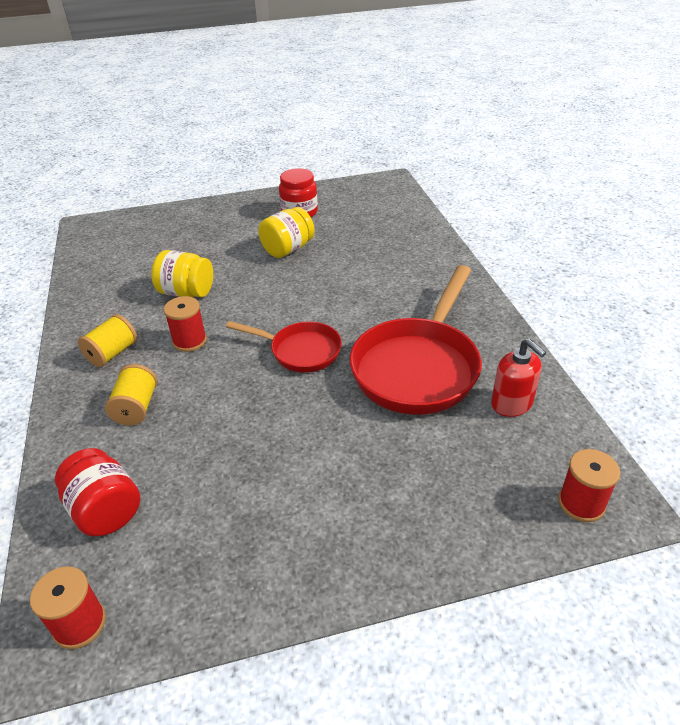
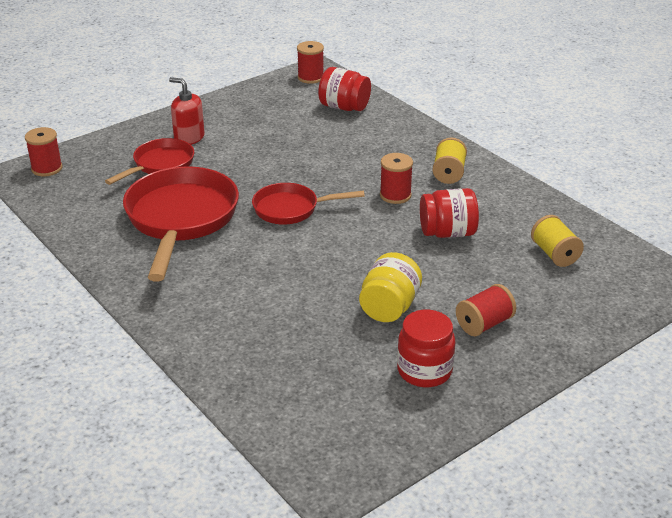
camera: 155 degrees right, 5 degrees down
(136, 407) = (385, 149): yellow spool -> yellow spool (554, 254)
(186, 293) = (447, 233): yellow jar -> red jar
(236, 227) = (484, 324): none -> red spool
(418, 462) = (160, 165): none -> red pan
(512, 404) = (96, 211): red soap dispenser -> red soap dispenser (189, 138)

